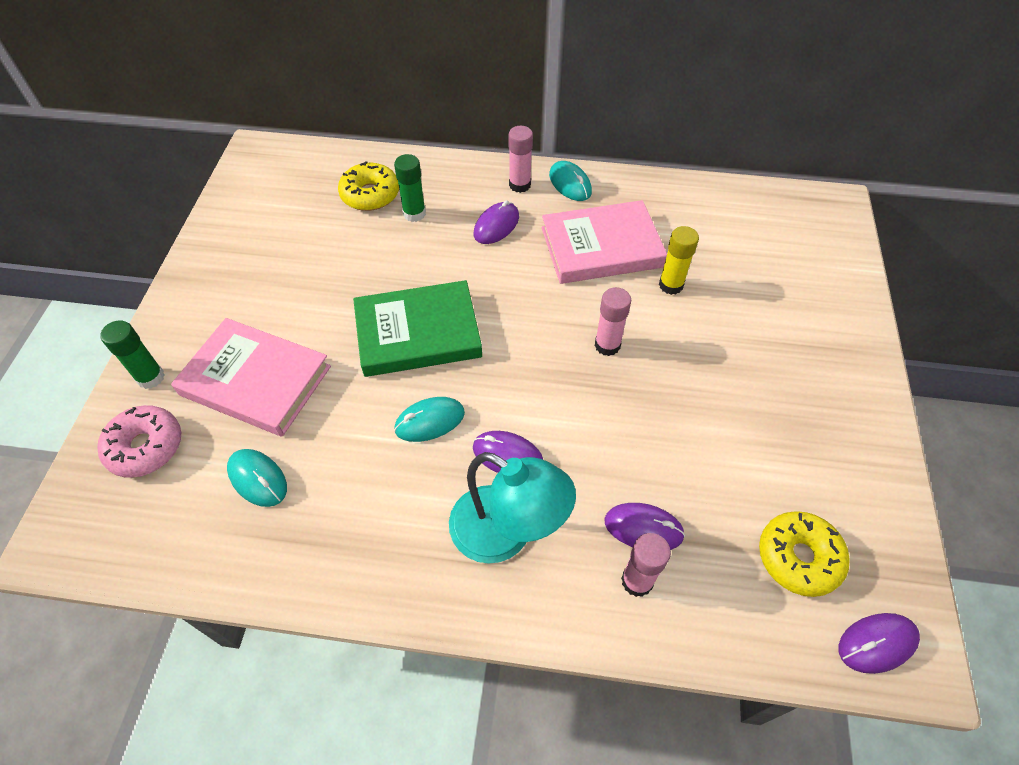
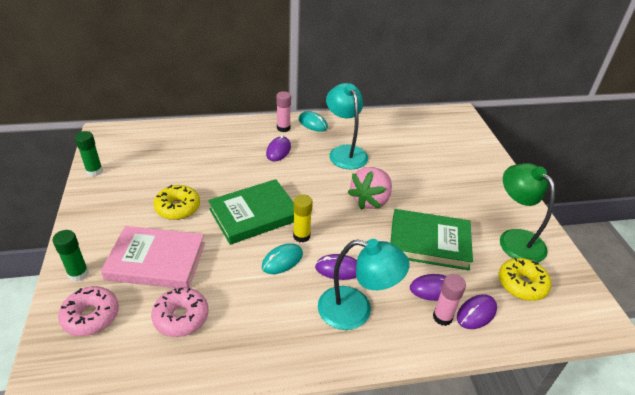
camera: 20 degrees left, 15 degrees down
(258, 479) = (181, 317): turquoise mouse -> pink donut
(370, 195) = (191, 146): yellow donut -> yellow donut (178, 208)
(414, 213) = (224, 152): green glue stick -> green glue stick (94, 171)
(601, 247) = (345, 152): pink book -> turquoise lamp
(607, 345) = (370, 200): pink glue stick -> pink strawberry
(671, 285) = (392, 165): yellow glue stick -> yellow glue stick (301, 236)
(672, 443) = (429, 242): none -> green book
(825, 471) = (515, 239): none -> green lamp
(877, 643) = (580, 316): purple mouse -> purple mouse (476, 313)

